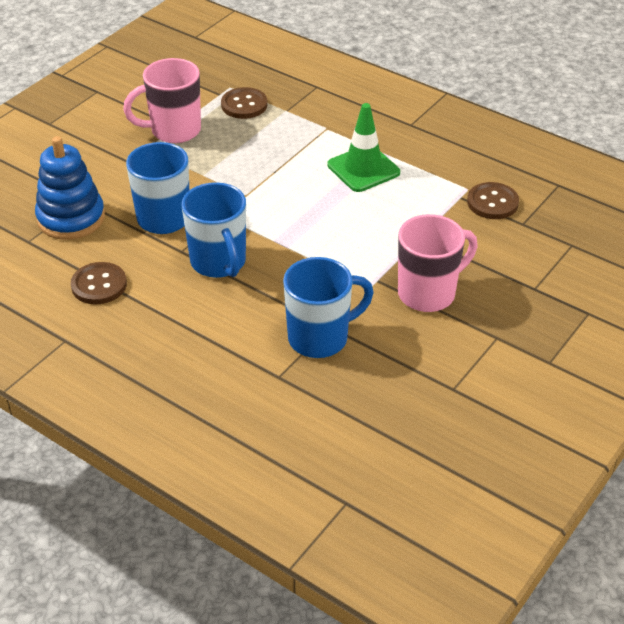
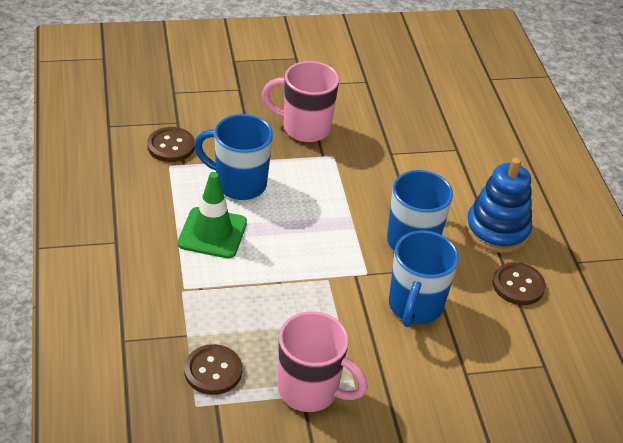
camera: 140 degrees left, 0 degrees up
(71, 218) = (490, 362): blue stacking toy -> blue stacking toy (497, 230)
(320, 338) = (405, 151): blue mug -> blue mug (239, 184)

